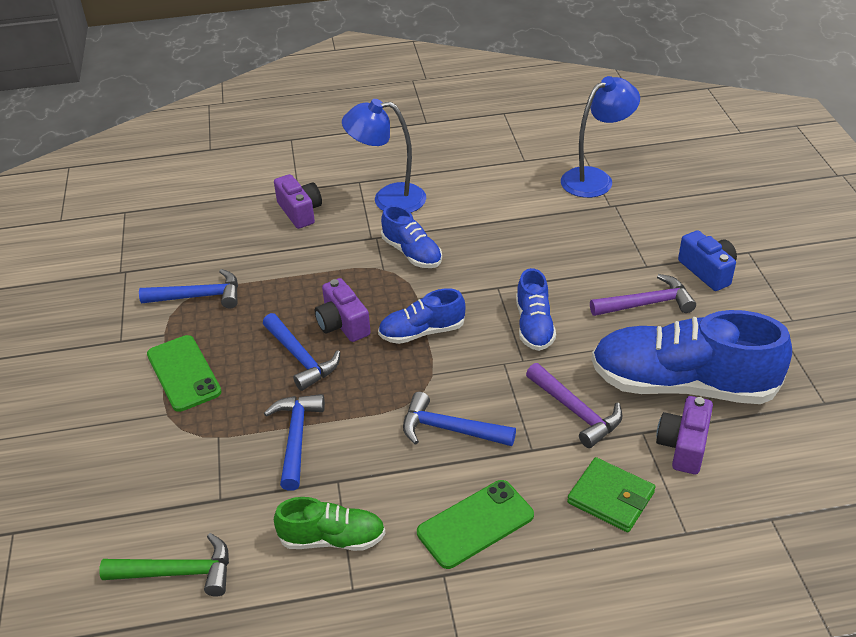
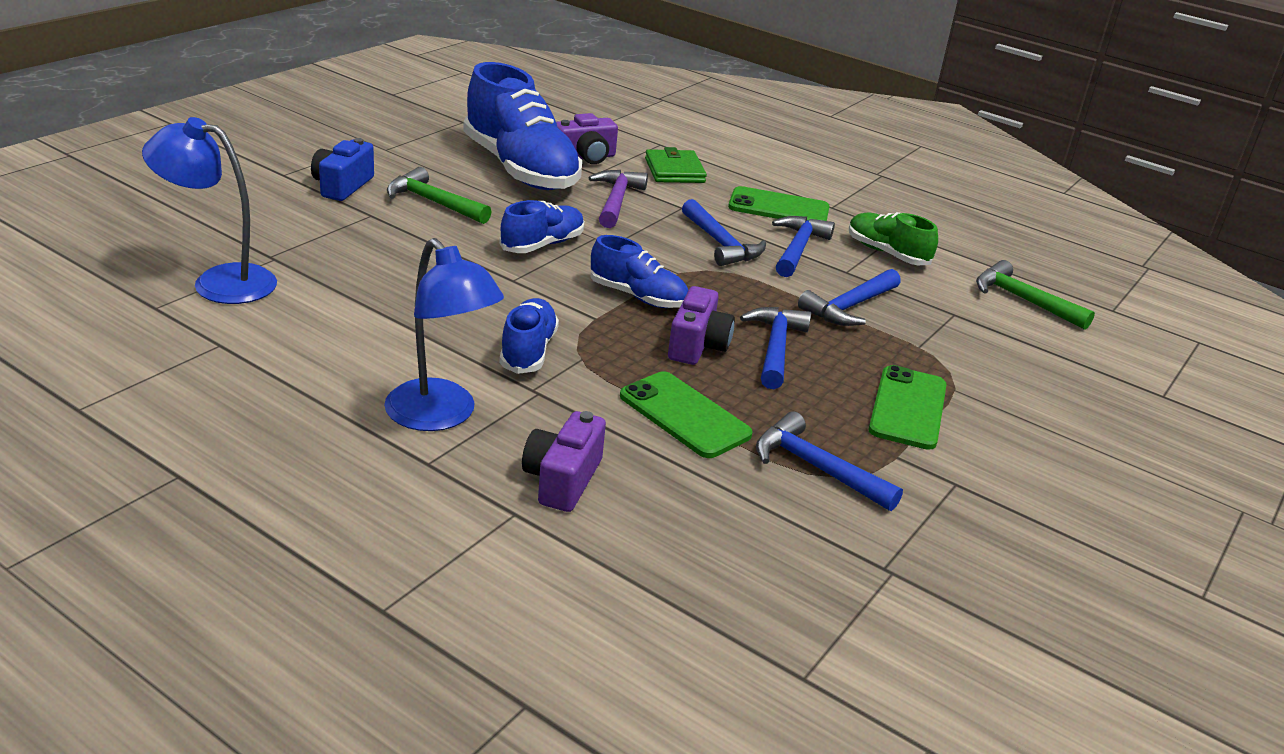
camera: 140 degrees left, 10 degrees down
(292, 277) = (684, 415): none -> green phone
(397, 476) = (798, 249): none -> blue hammer
(646, 304) = (434, 202): purple hammer -> green hammer

